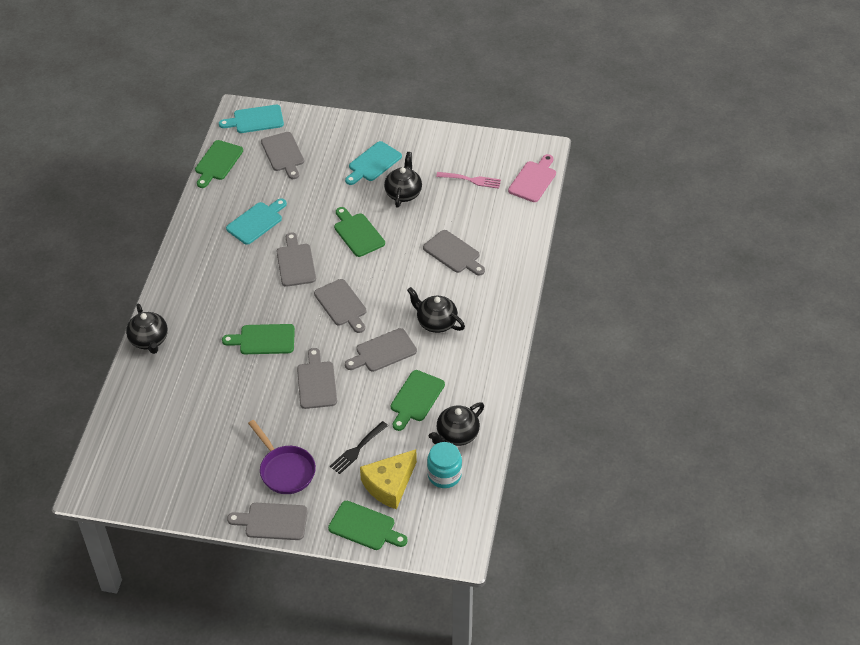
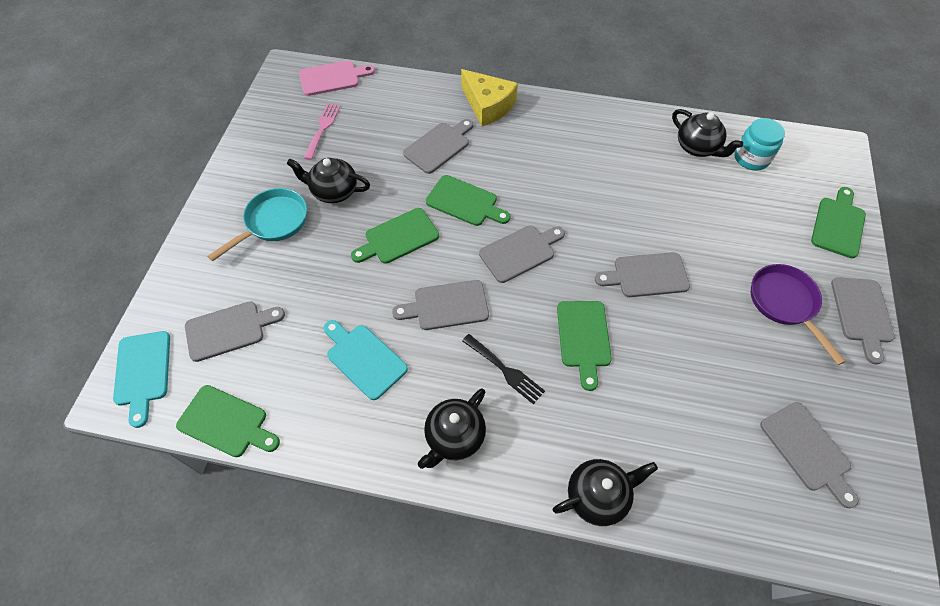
camera: 90 degrees left, 10 degrees up
(285, 470) = (785, 304): purple pan -> purple pan turned 75 degrees counterclockwise
(357, 449) = (737, 233): black fork -> black fork (505, 370)
(373, 163) = (273, 223): turquoise cutting board -> turquoise pan
(383, 351) = (591, 210): grey cutting board -> grey cutting board (807, 450)
(389, 485) = (777, 203): yellow cheese -> yellow cheese (488, 106)
(416, 398) = (655, 181): green cutting board -> green cutting board (465, 202)
(436, 322) = (544, 162): black teapot -> black teapot (454, 437)
(533, 180) = (332, 78): pink cutting board -> pink cutting board turned 135 degrees clockwise

